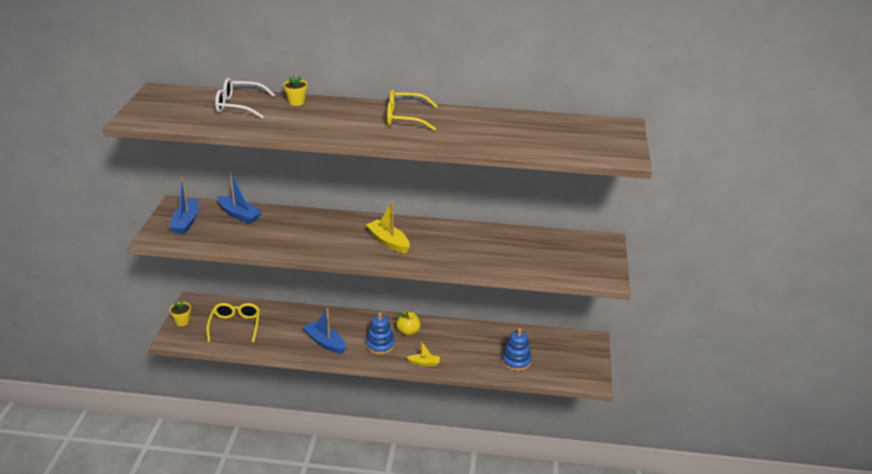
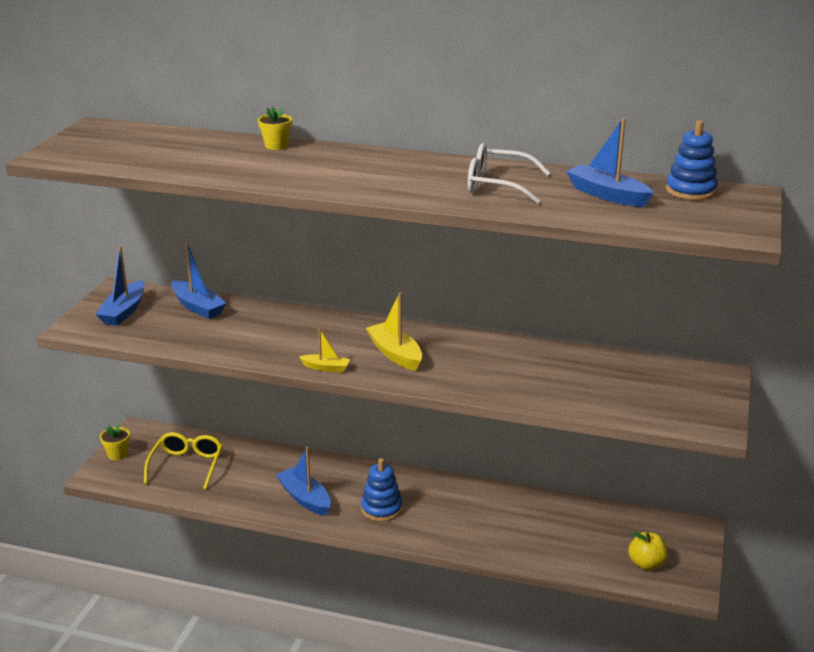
camera: 10 degrees right, 5 degrees down
(239, 106) = (196, 147): white glasses -> white glasses (497, 185)
(405, 118) = (422, 170): yellow glasses -> none
(408, 331) = (426, 494): yellow apple -> yellow apple (646, 564)
(424, 363) = (440, 539): yellow boat -> yellow boat (326, 368)
(516, 361) = (577, 549): blue stacking toy -> blue stacking toy (691, 191)
(533, 132) = (607, 195): none -> blue boat

